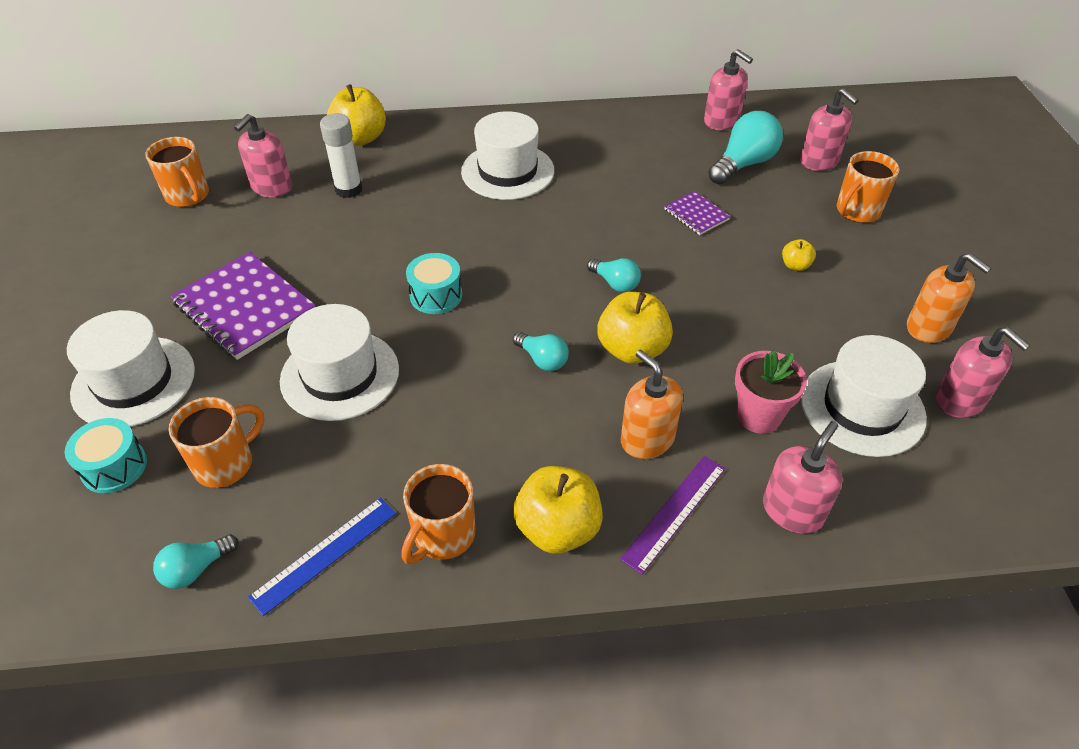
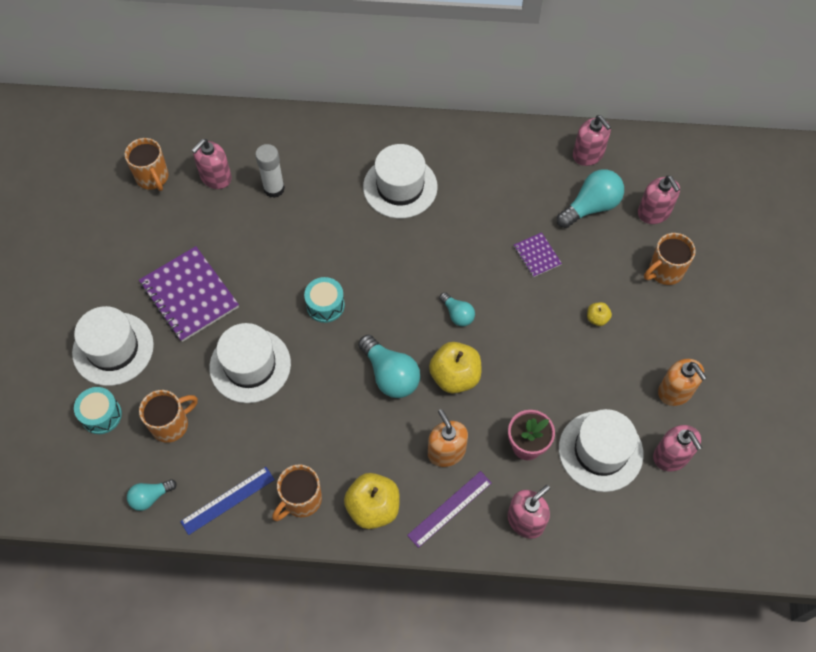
camera: 10 degrees right, 15 degrees up
(360, 138) = (289, 132): yellow apple -> none
(542, 360) = (390, 375): turquoise light bulb -> turquoise light bulb, size x1.74

